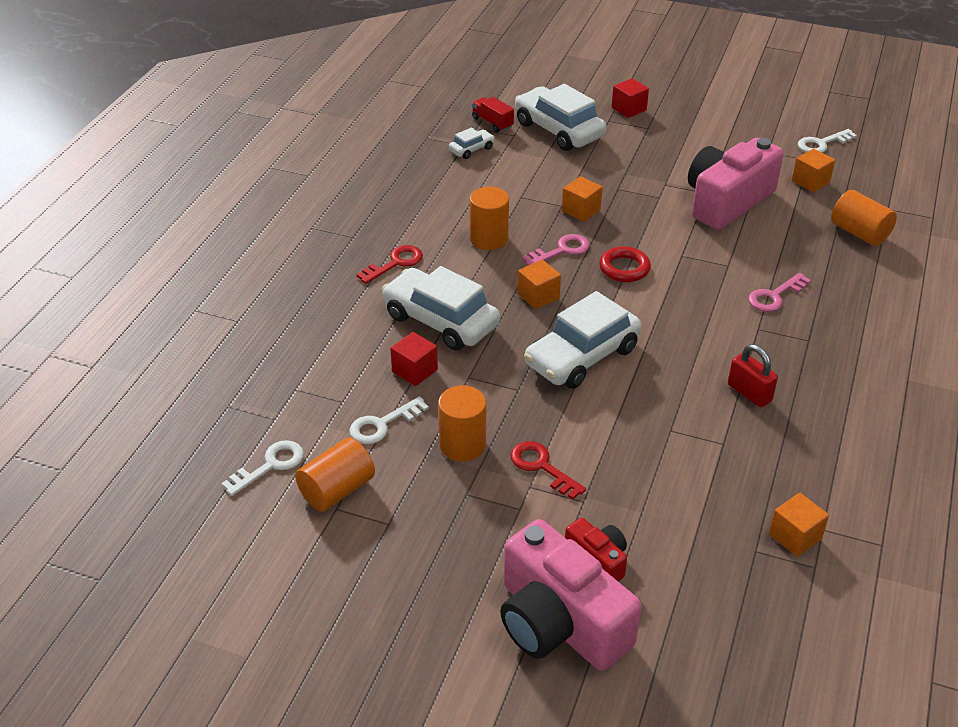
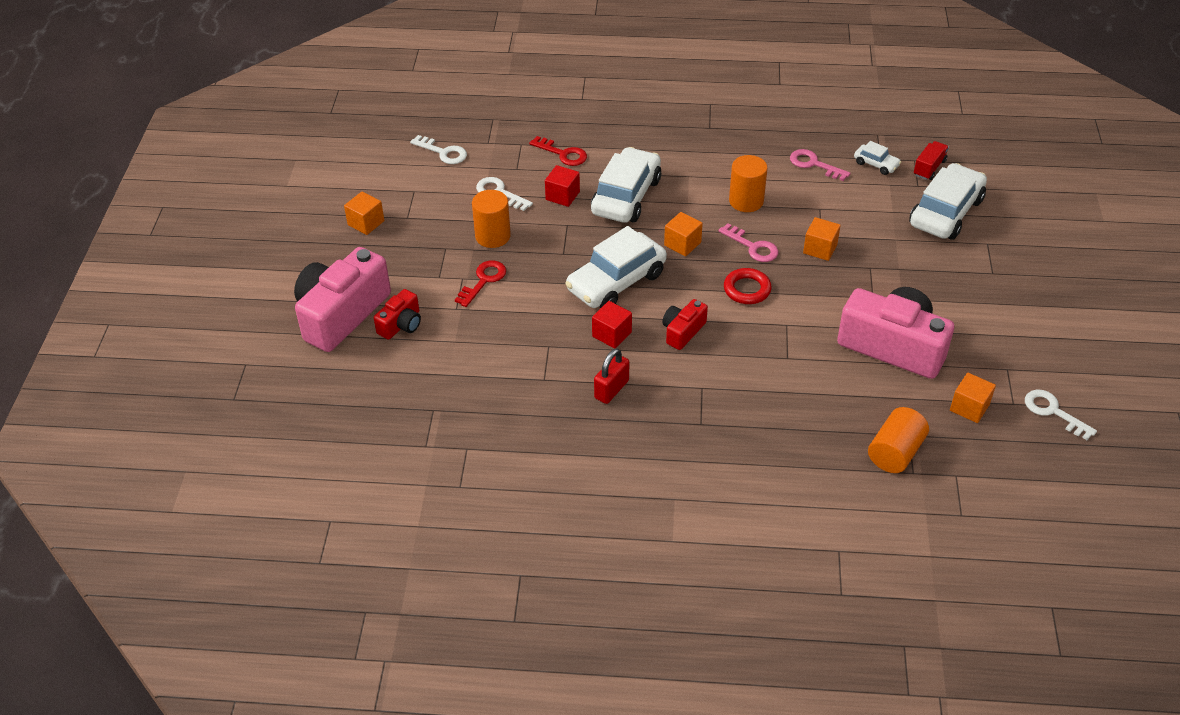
camera: 75 degrees right, 5 degrees up
(337, 490) = (430, 187): orange cylinder -> none
(395, 263) = (686, 157): red key -> red key (563, 154)
(582, 356) = (616, 282): white car -> white car turned 75 degrees counterclockwise
(629, 109) = (1019, 254): red cube -> red cube (611, 334)
(674, 324) = (682, 331): none -> red camera
(774, 296) = (755, 395): pink key -> pink key (814, 164)
(795, 536) = (453, 431): orange cube -> orange cube (366, 223)

